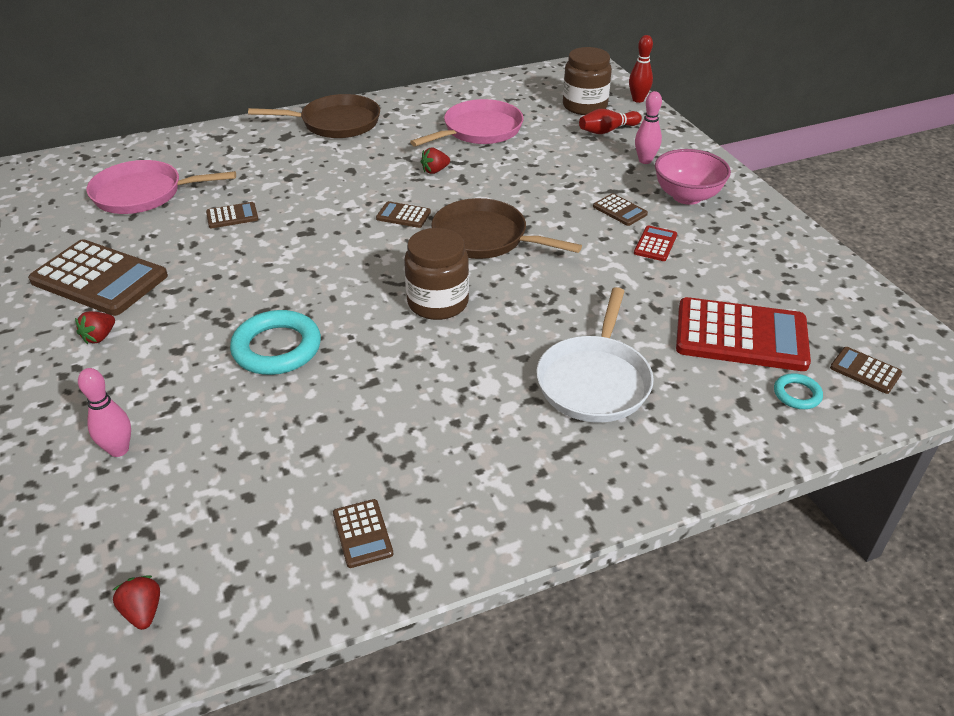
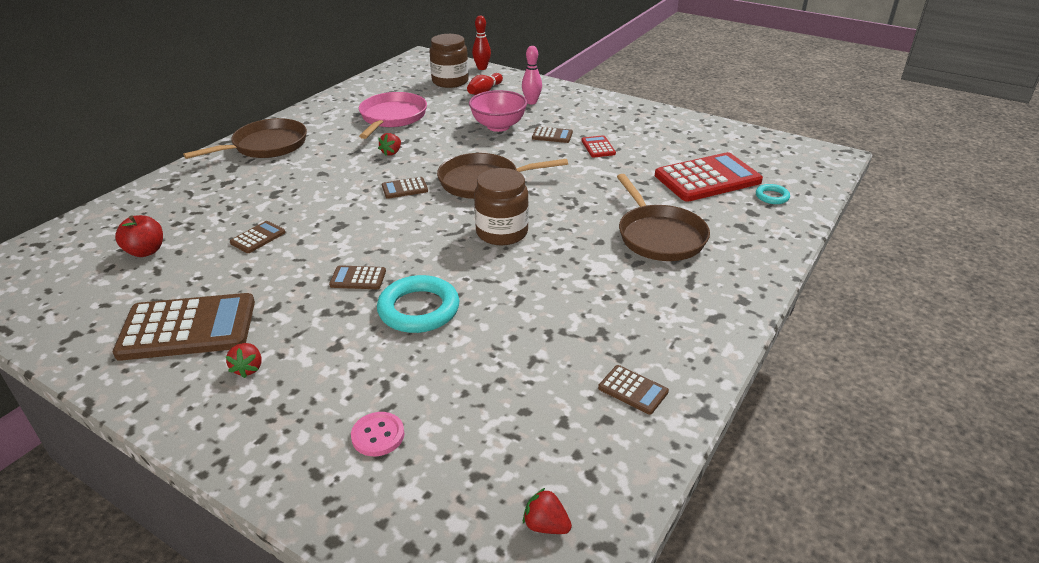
camera: 35 degrees left, 5 degrees down
(119, 450) = (378, 435): pink bowling pin -> pink button
(143, 194) = (146, 251): pink pan -> red apple
(594, 381) = (659, 236): white pan -> brown pan
(687, 196) = (583, 114): pink bowl -> pink bowl (498, 126)
(865, 371) = (788, 171): brown calculator -> brown calculator (358, 278)

